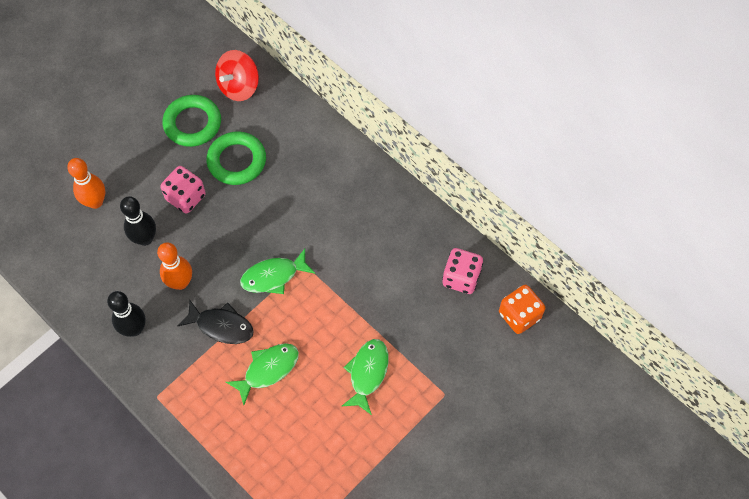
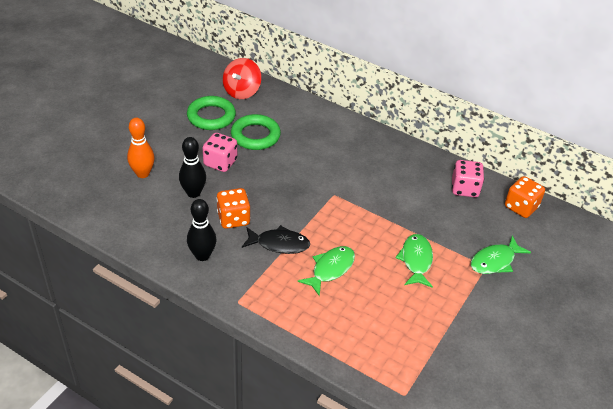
camera: 15 degrees left, 20 degrees down
(180, 282) = (233, 219): orange bowling pin -> orange dice
(273, 276) = (312, 205): green fish -> green fish (495, 261)

